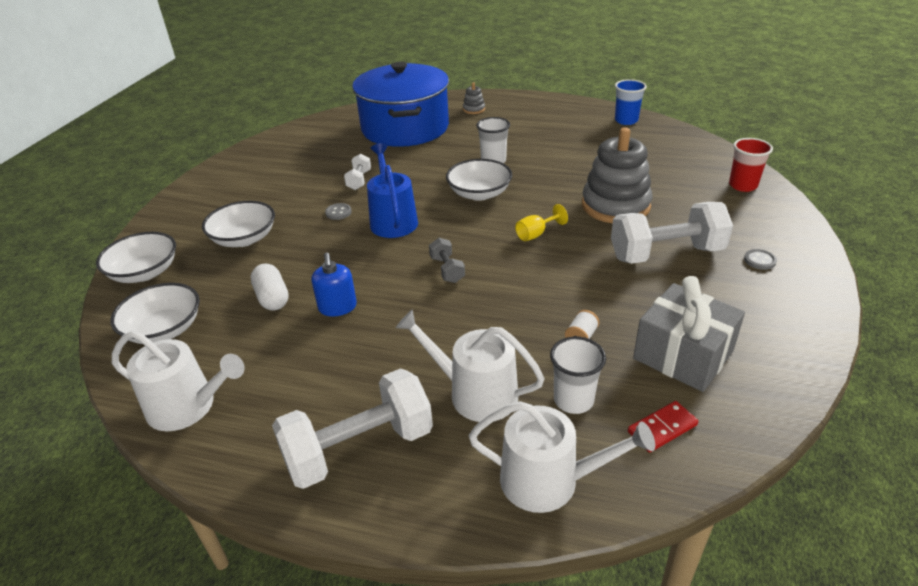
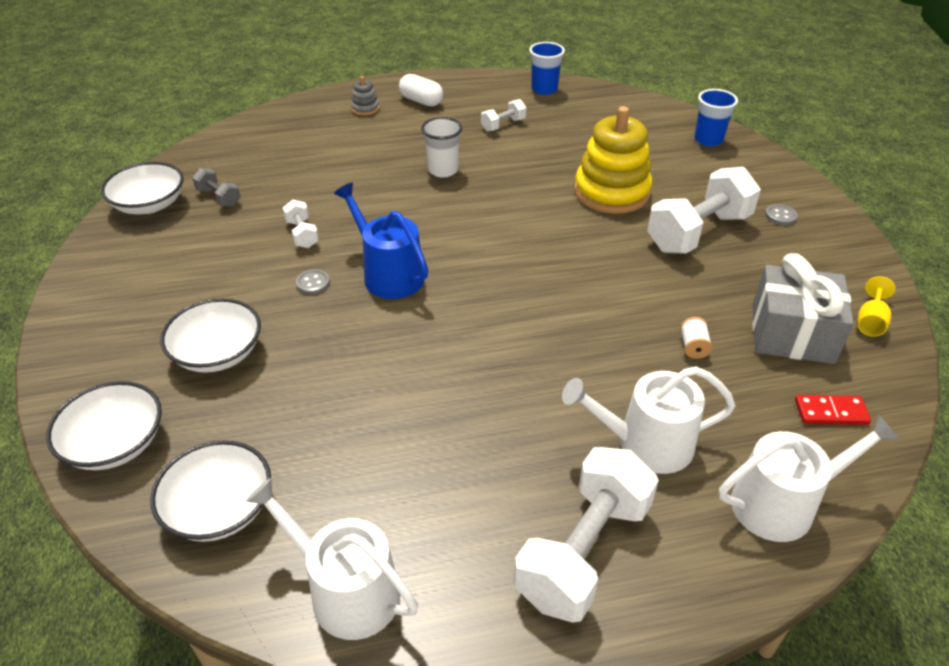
camera: 30 degrees left, 5 degrees up
(188, 407) = (346, 591): white watering can -> white watering can turned 135 degrees counterclockwise
(272, 298) = (327, 417): white capsule -> white capsule (421, 101)
(337, 307) = (418, 401): blue soap dispenser -> none
(405, 128) = (300, 150): blue pot -> none
(447, 270) = (502, 316): grey dumbbell -> grey dumbbell (219, 198)
(479, 193) = (460, 214): white bowl -> white bowl (149, 205)
(536, 234) = (560, 246): yellow goblet -> yellow goblet (870, 321)
(568, 139) = (503, 125): none -> white dumbbell
(573, 400) = (738, 415): white cup -> none
(615, 206) = (611, 192): grey stacking toy -> yellow stacking toy
(662, 428) = (831, 412): red domino -> red domino turned 60 degrees clockwise
(742, 185) = (708, 140): red cup -> blue cup

